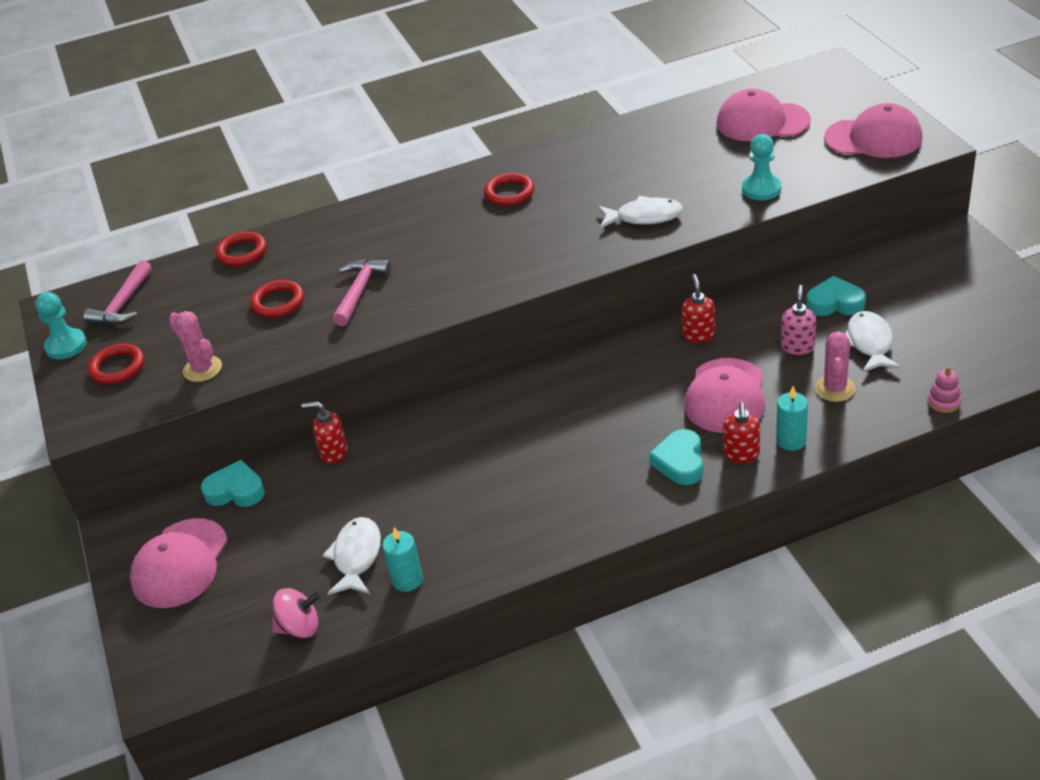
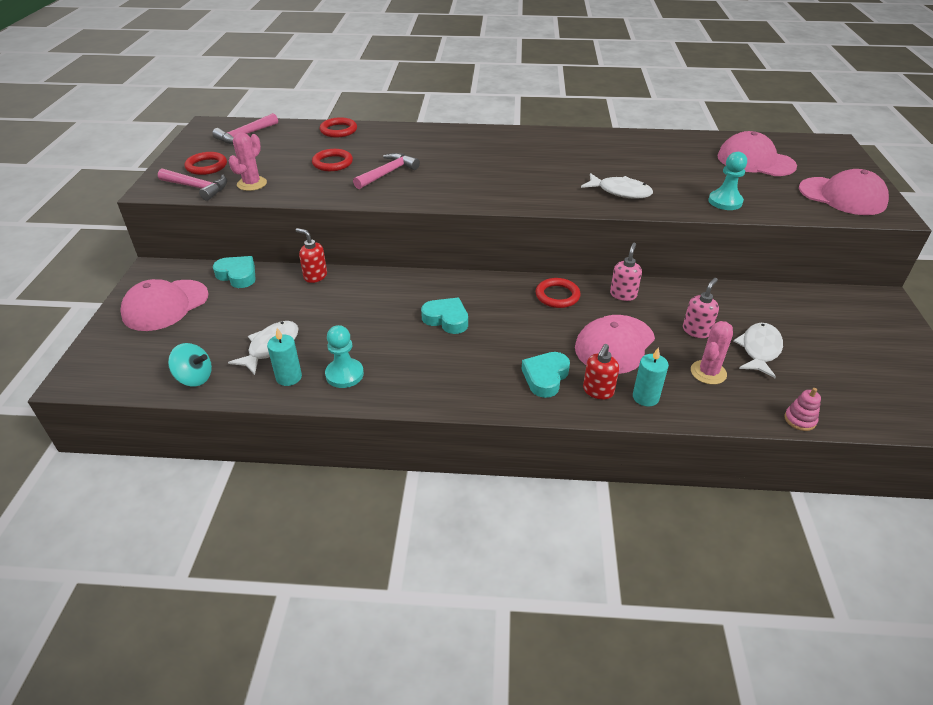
camera: 20 degrees right, 0 degrees up
(66, 346) = (192, 146): turquoise pawn -> turquoise pawn (344, 374)
(137, 401) = (197, 188): none -> pink hammer
(202, 369) = (252, 184): pink cactus -> pink cactus turned 45 degrees clockwise
(300, 627) = (194, 378): pink spinning top -> turquoise spinning top
(509, 193) = (535, 149): red ring -> red ring (557, 296)
(698, 335) = (623, 294): red soap dispenser -> pink soap dispenser
(835, 303) = (747, 311): turquoise heart -> turquoise heart (446, 319)

